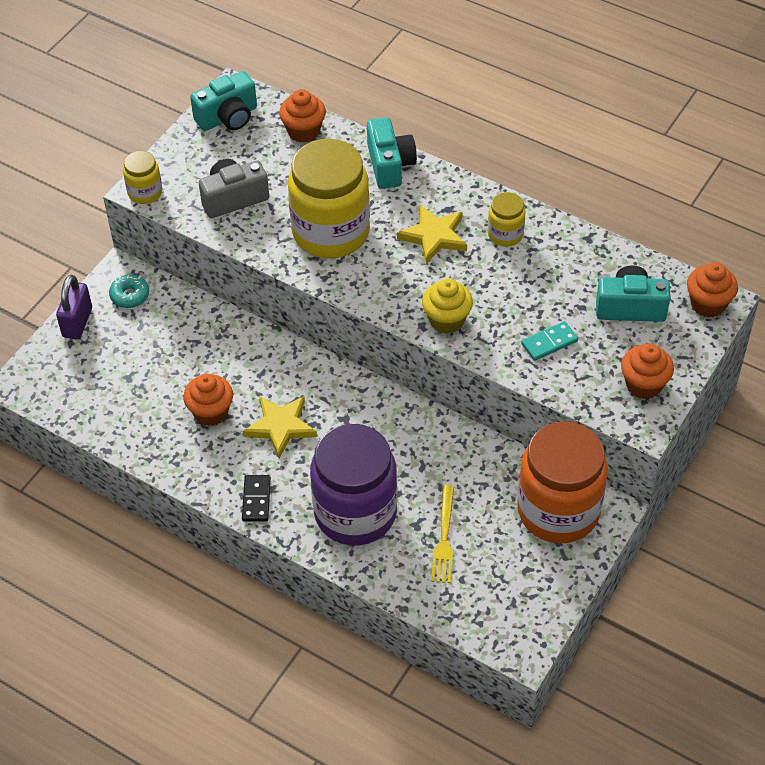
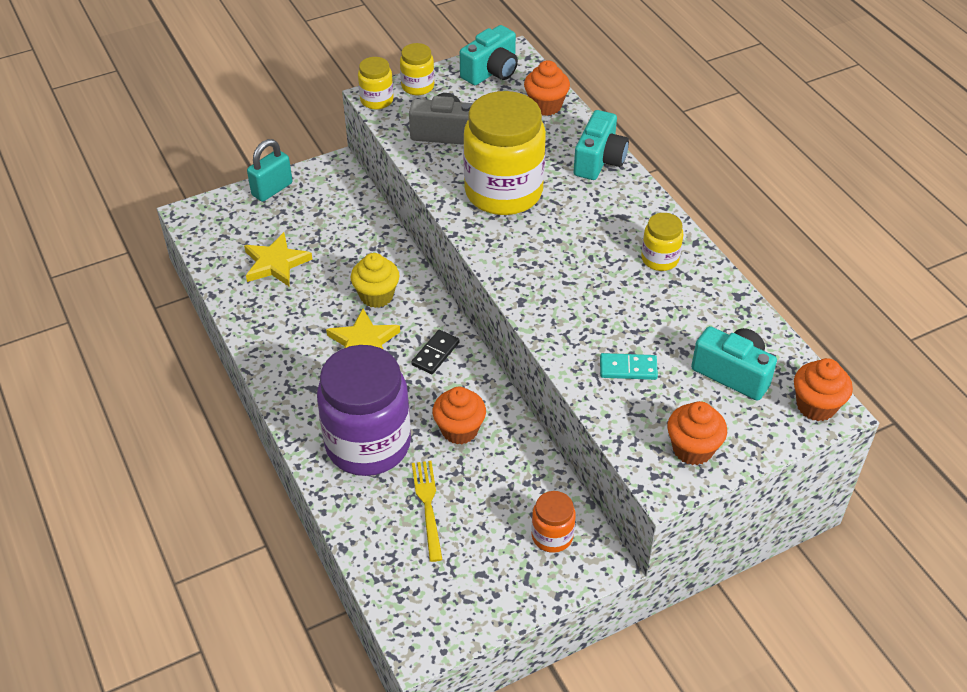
camera: 30 degrees right, 5 degrees down
(77, 322) = (272, 189): purple padlock -> turquoise padlock
(130, 295) = (329, 187): turquoise donut -> none
(172, 162) = (417, 86): none -> yellow jar
(211, 412) = (317, 304): orange cupcake -> orange cupcake (459, 430)
(228, 117) = (491, 71): turquoise camera -> turquoise camera turned 45 degrees counterclockwise
(256, 499) = (295, 391): black domino -> black domino (435, 353)
(434, 236) = (592, 233): yellow star -> yellow star (275, 263)
(444, 538) = (428, 506): yellow fork -> yellow fork turned 135 degrees clockwise
(446, 320) = (547, 306): yellow cupcake -> yellow cupcake (376, 296)
(558, 511) = (552, 536): orange jar -> orange jar, size x0.46

